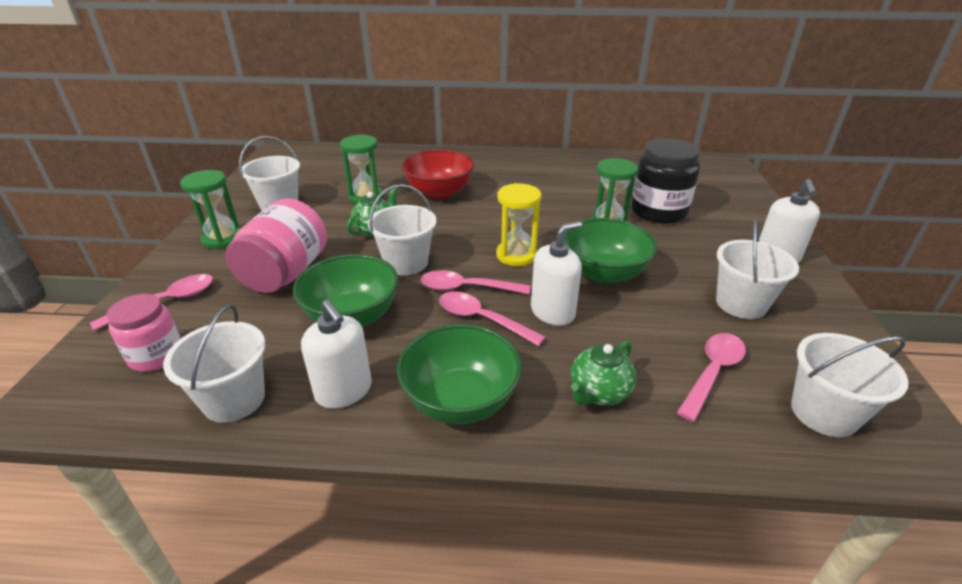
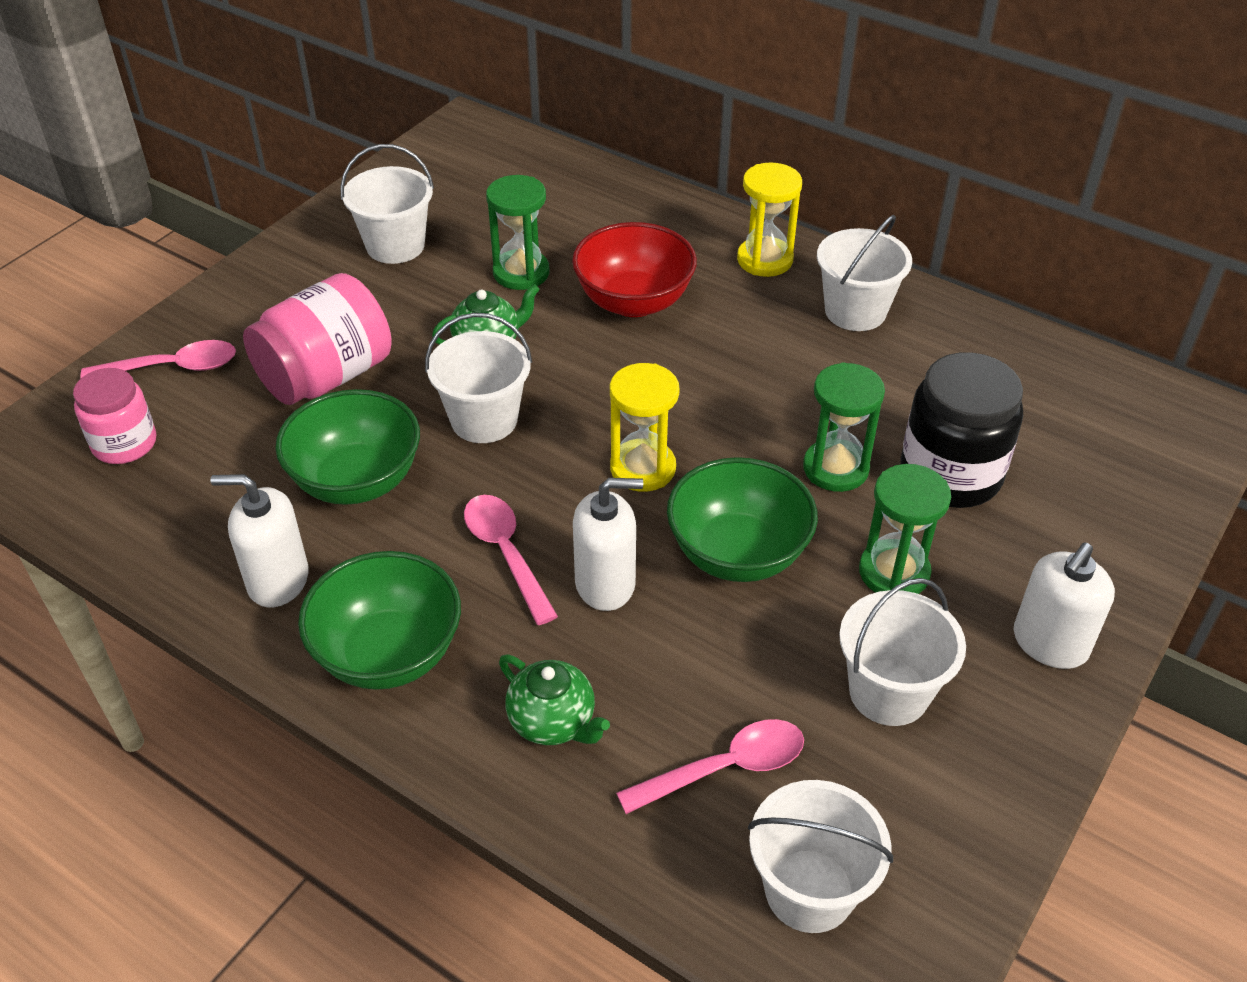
camera: 30 degrees right, 10 degrees up
(222, 239) = (289, 285): green hourglass -> green hourglass (894, 572)
(234, 399) = (166, 538): white bucket -> white bucket (855, 311)
(344, 391) = (278, 580): white soap dispenser -> white soap dispenser turned 105 degrees clockwise
(467, 288) = (527, 496): pink spoon -> none
(487, 162) = (764, 260): none -> yellow hourglass
(599, 393) = (553, 722): green teapot -> green teapot turned 120 degrees counterclockwise

